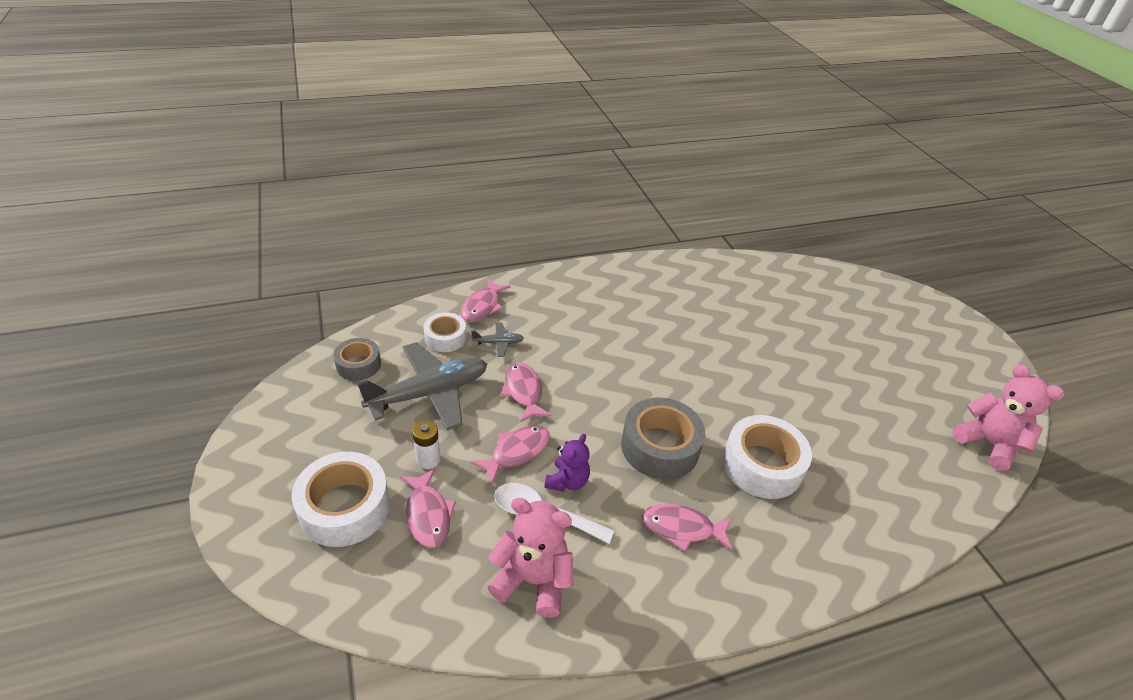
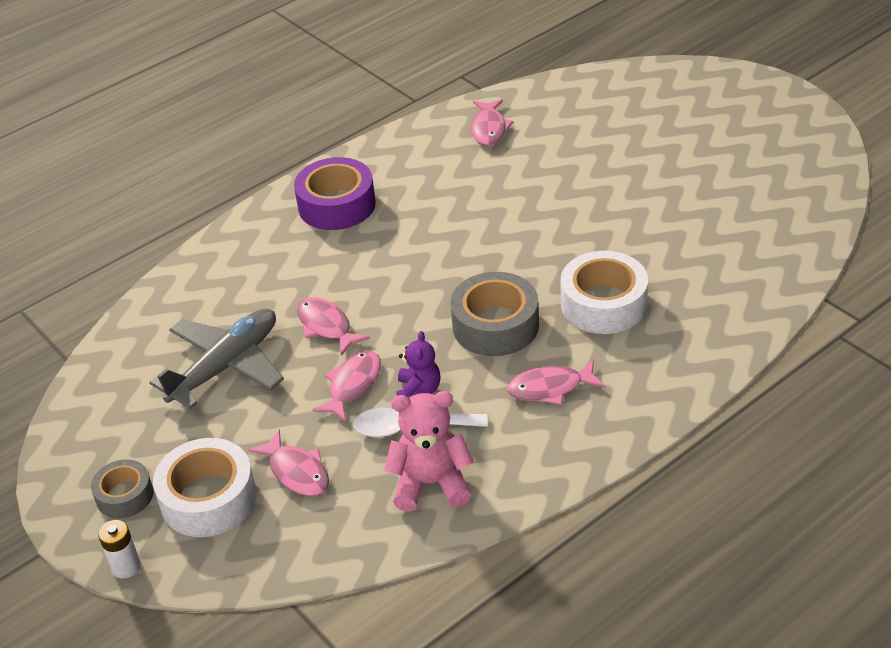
camera: 15 degrees left, 0 degrees up
(358, 364) = (128, 368): grey tape -> grey tape (125, 495)
(428, 459) = (265, 426): white battery -> white battery (126, 567)
(445, 338) = (207, 305): white tape -> none
(482, 306) = (228, 257): pink fish -> pink fish (489, 129)
(498, 343) = (270, 289): grey plane -> none
(583, 297) = (337, 205): none -> purple tape
(988, 443) = (814, 201): pink teddy bear -> none

